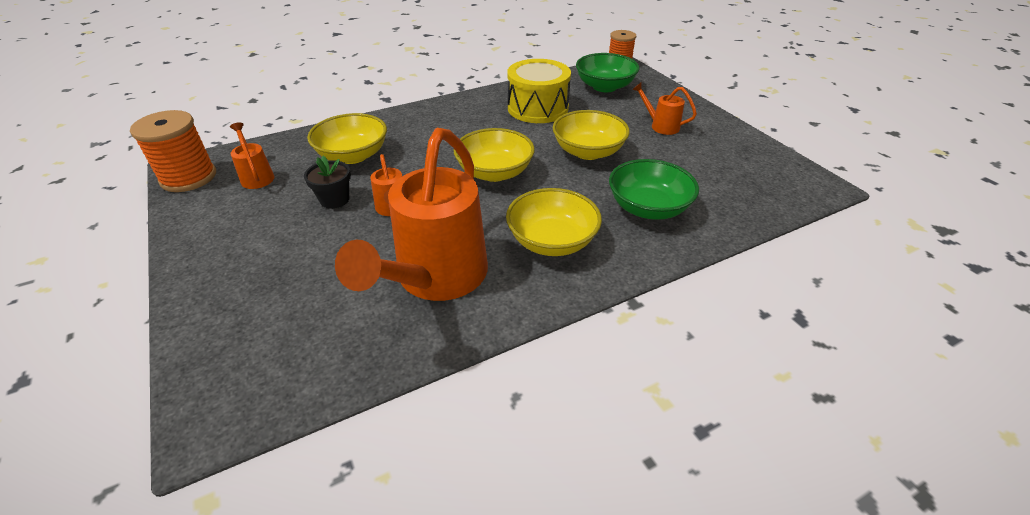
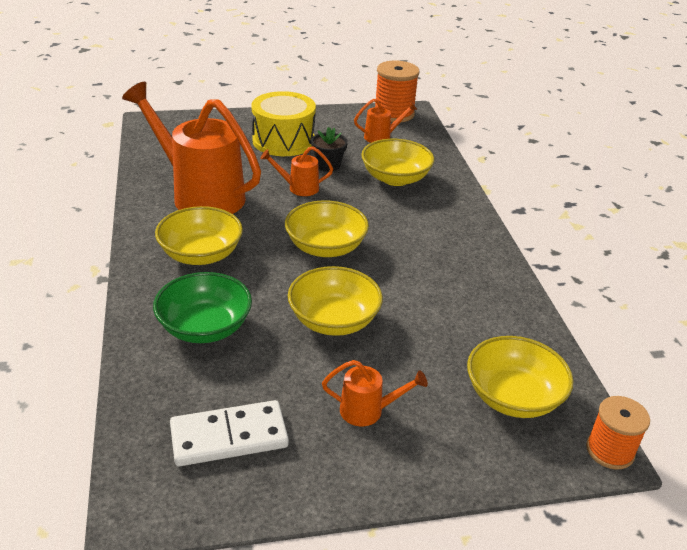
camera: 105 degrees right, 5 degrees down
(537, 108) = (458, 310): yellow drum -> yellow drum (283, 141)
(604, 86) = (513, 397): green bowl -> yellow bowl
(661, 126) = (368, 411): orange watering can -> orange watering can turned 45 degrees clockwise
(734, 168) = (229, 437): none -> white domino

